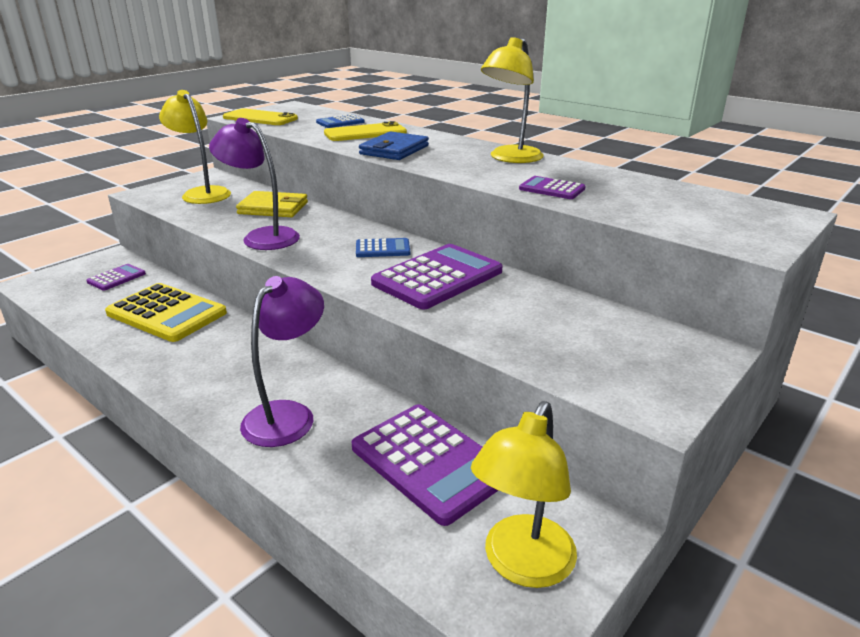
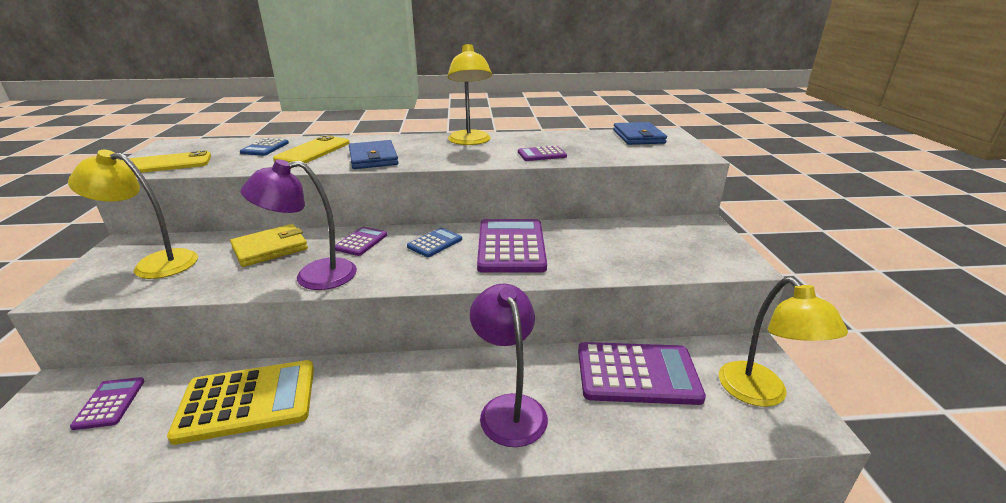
camera: 45 degrees left, 0 degrees up
(334, 226) = (361, 242): none -> purple calculator
(728, 205) = (638, 137): none -> blue wallet

